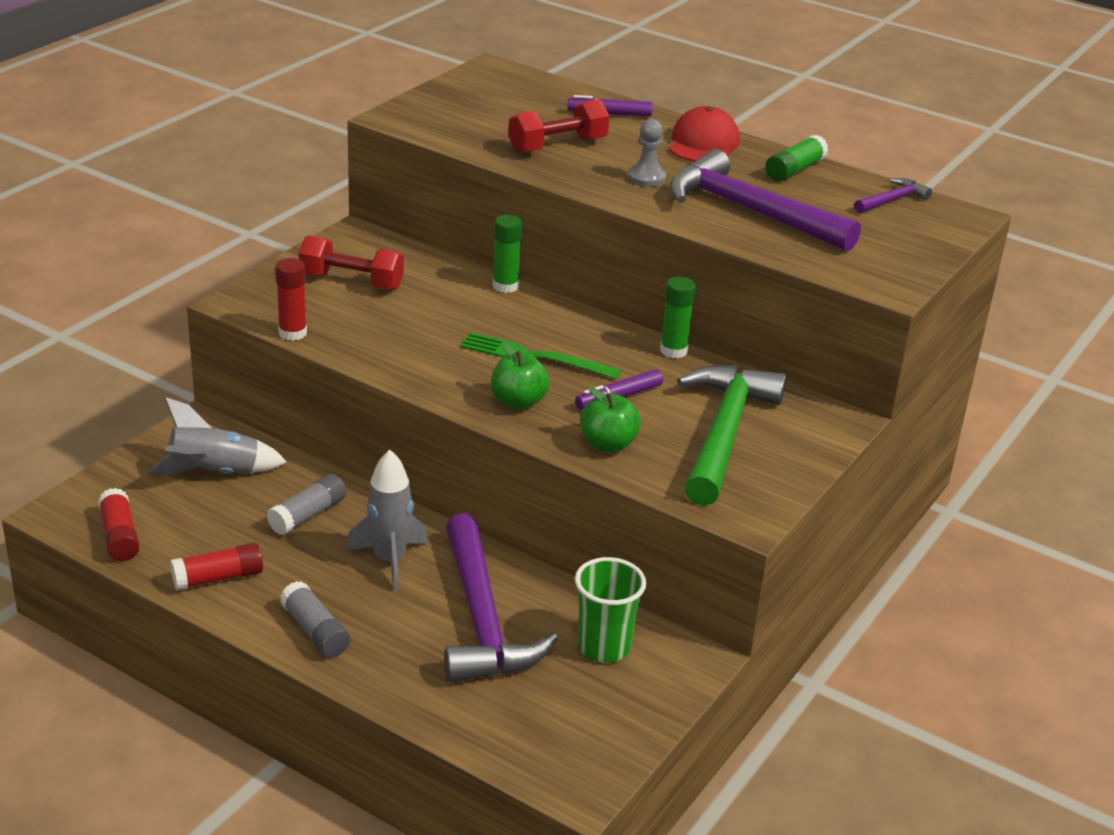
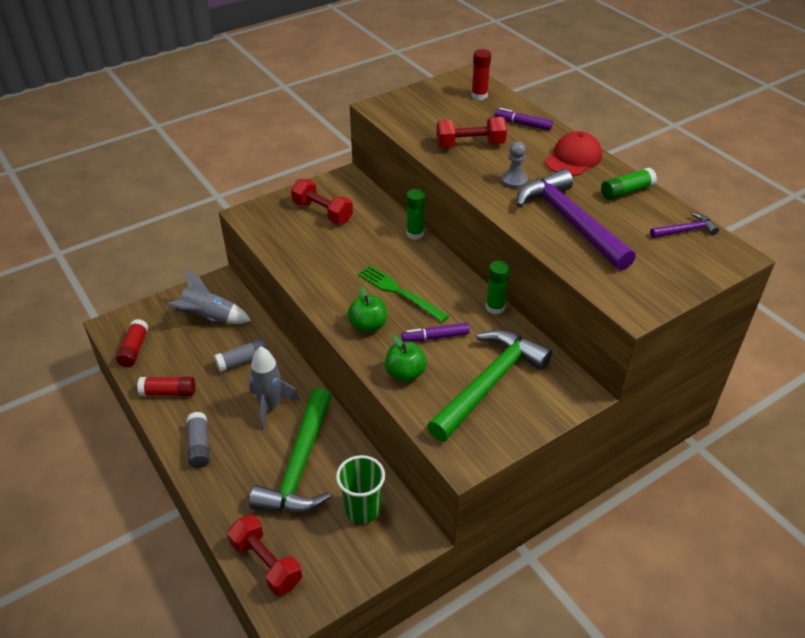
camera: 25 degrees right, 10 degrees up
(292, 333) = (264, 243): red glue stick -> red glue stick (479, 96)
(481, 619) = (300, 465): purple hammer -> green hammer
(513, 740) = (266, 563): none -> red dumbbell

